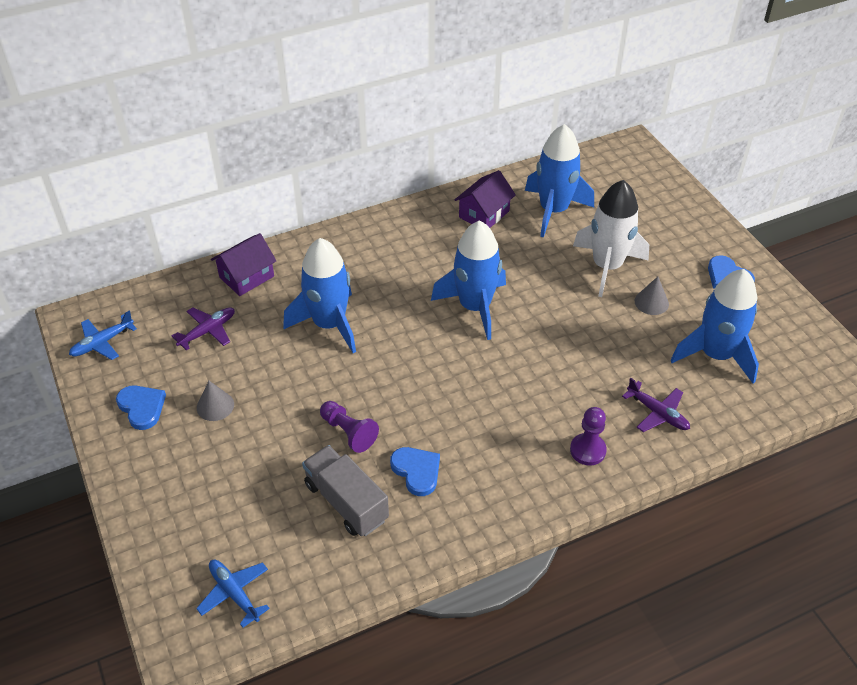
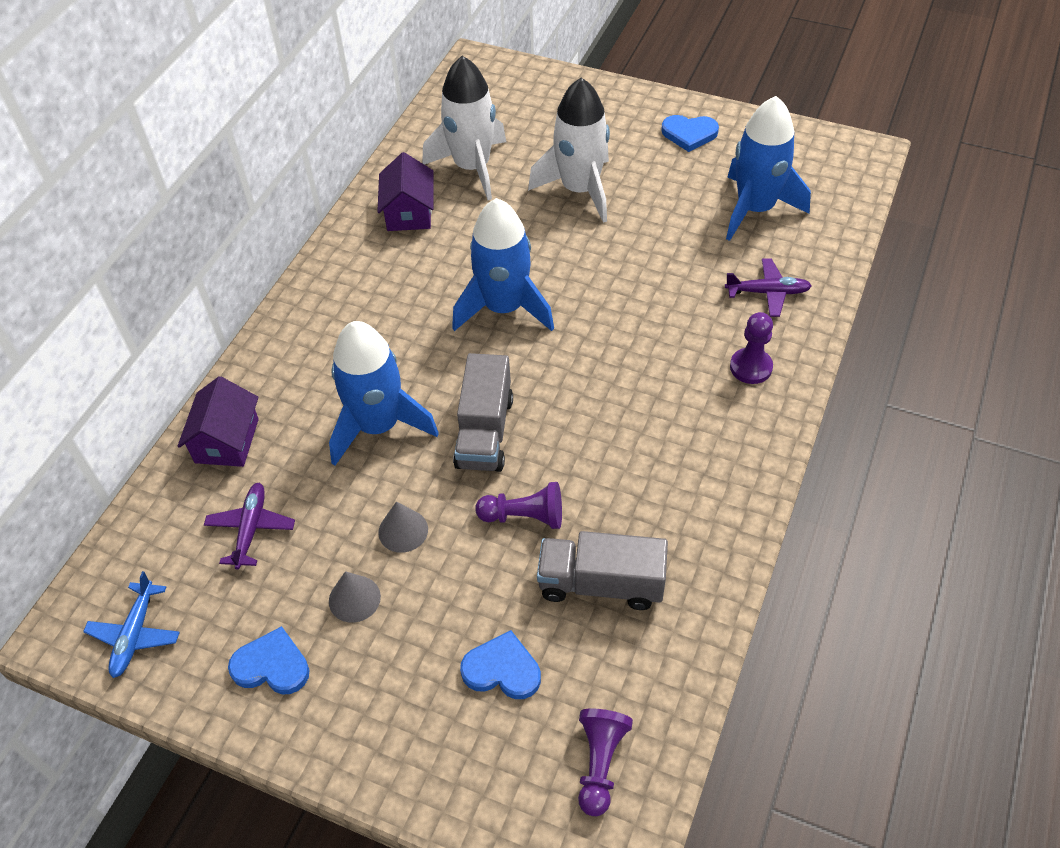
camera: 40 degrees left, 5 degrees up
(234, 593) = (600, 763): blue plane -> purple pawn
(381, 369) = (485, 432): none -> grey truck
(417, 471) = (631, 502): blue heart -> blue heart (502, 669)
(553, 210) = (472, 167): blue rocket -> white rocket
(651, 302) = (653, 197): grey cone -> grey cone (403, 530)

